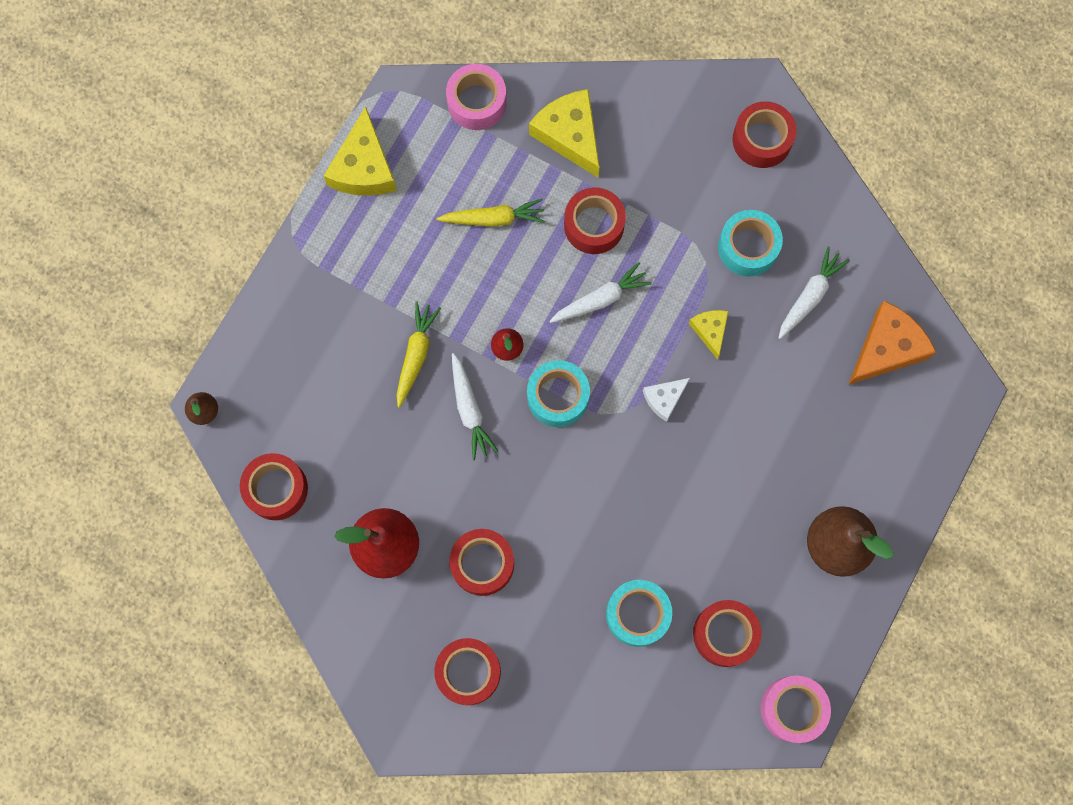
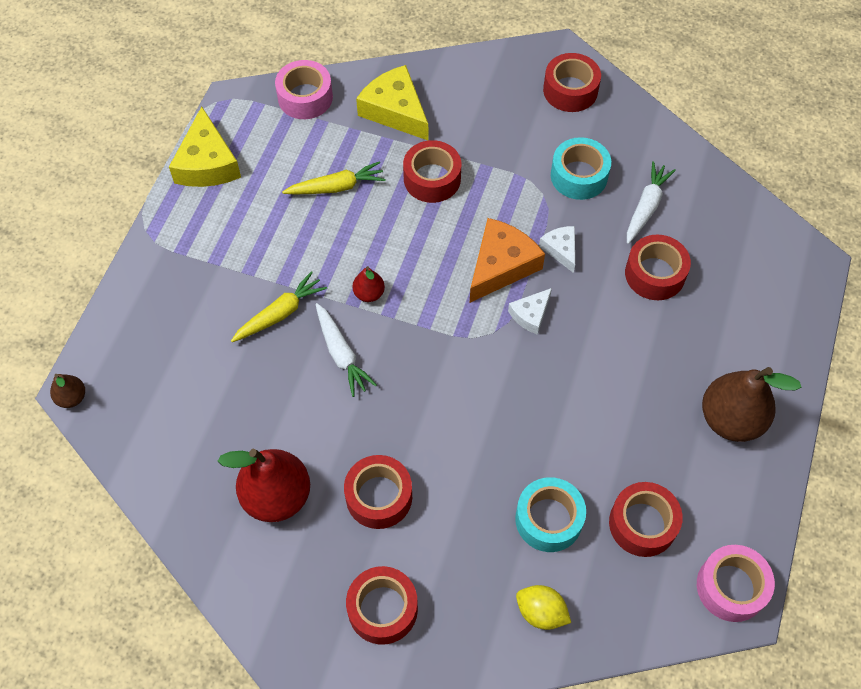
camera: 10 degrees left, 15 degrees down
(276, 489) = (154, 459): red tape -> red tape (655, 274)
(416, 355) = (280, 313): yellow carrot -> yellow carrot turned 45 degrees clockwise
(558, 396) = (426, 329): turquoise tape -> none
(600, 299) = (451, 238): white carrot -> none
(612, 701) = (541, 612): none -> yellow lemon
(710, 331) = (560, 249): yellow cheese -> white cheese
(886, 348) = (729, 239): orange cheese -> orange cheese (501, 265)

